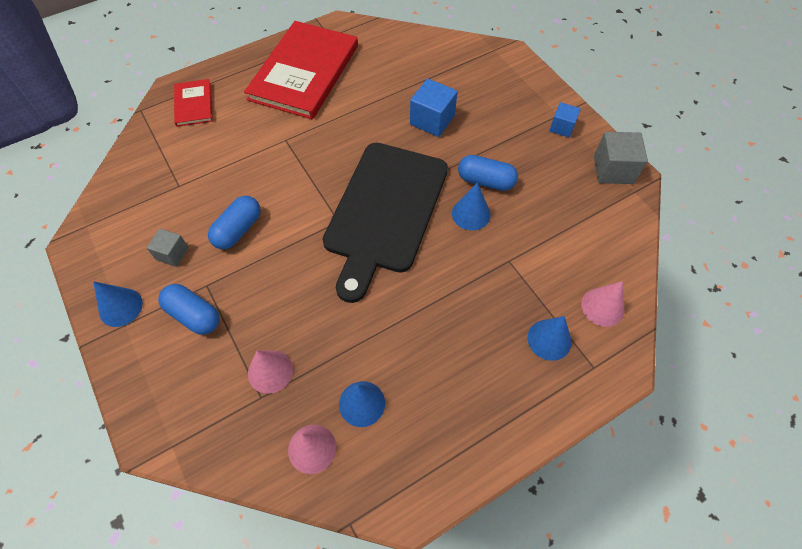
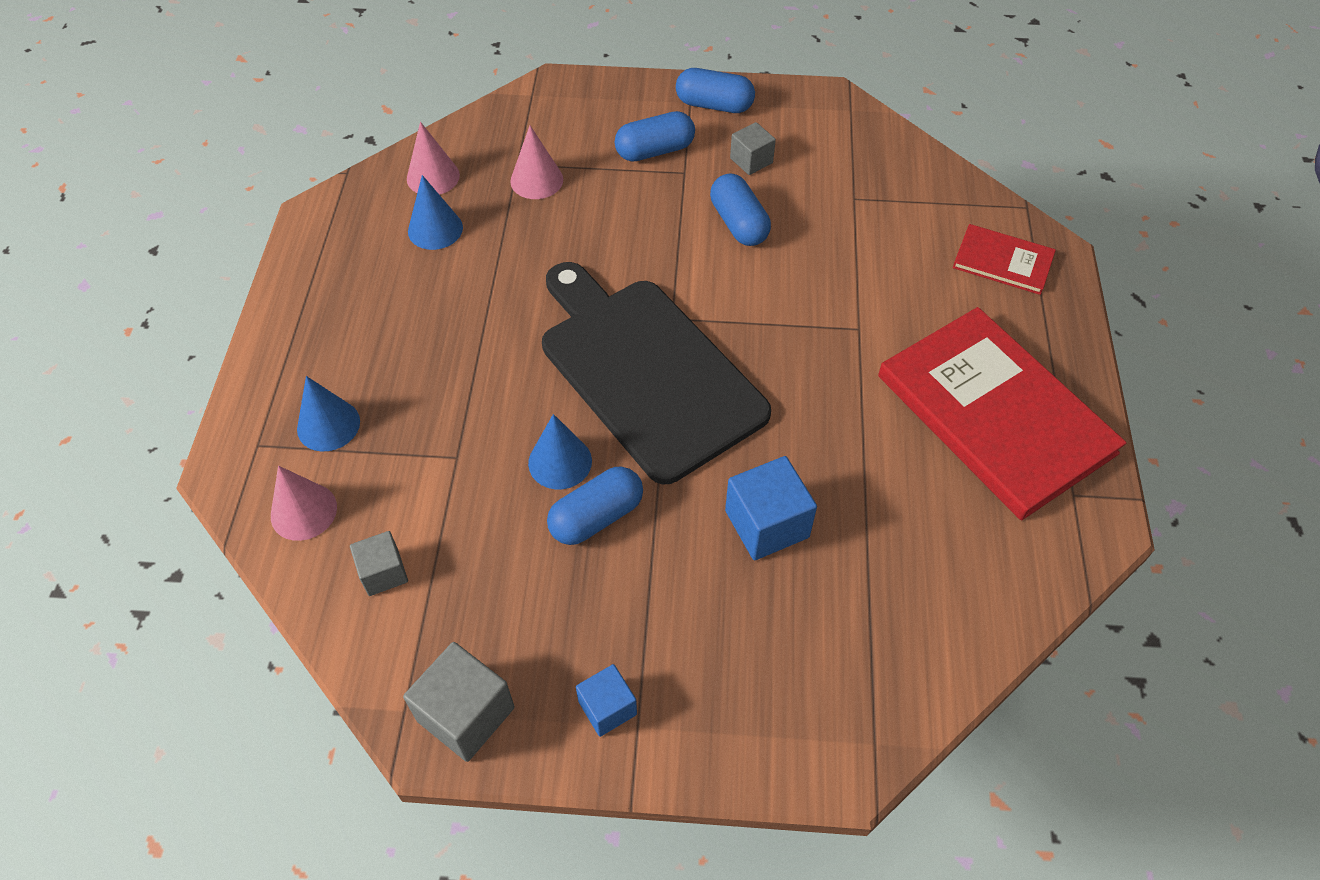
camera: 125 degrees right, 5 degrees down
(120, 307) = (714, 105): blue cone -> blue capsule
(593, 245) = (383, 572): none -> grey cube

